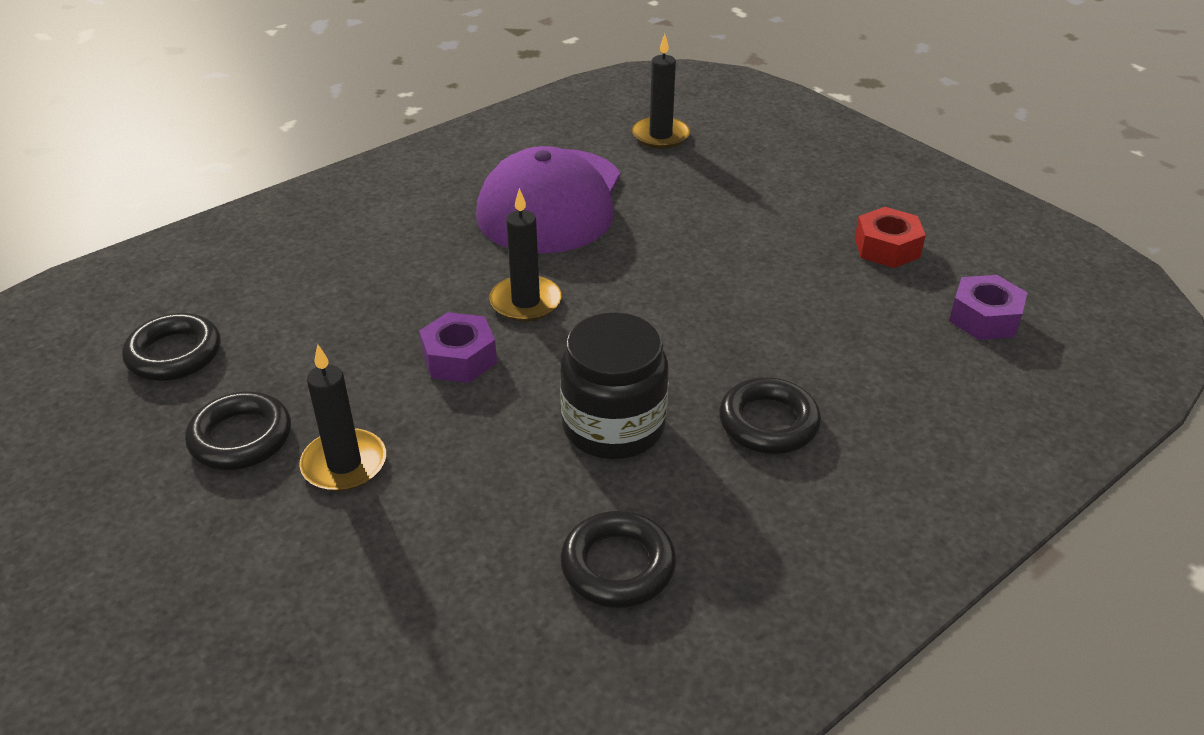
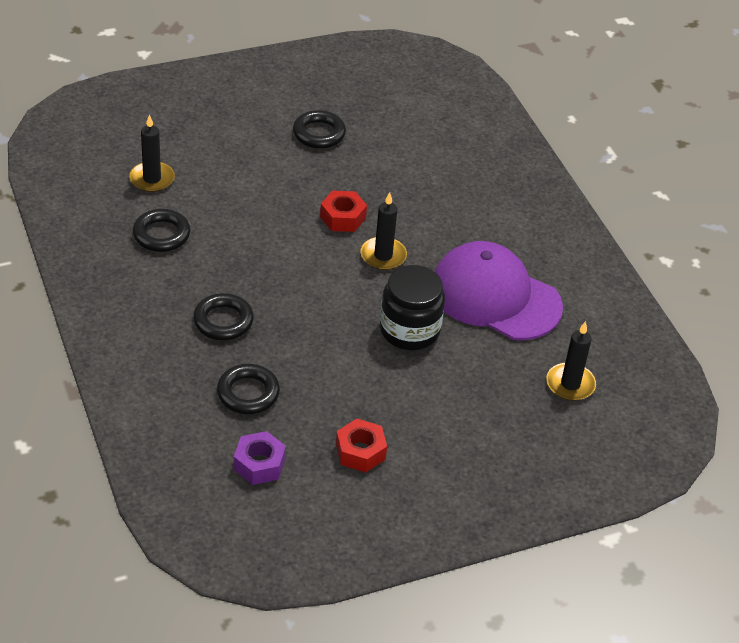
camera: 105 degrees right, 5 degrees up
(174, 354) = (399, 119): black ring -> black ring (248, 393)
(344, 464) = (280, 163): black candle -> black candle (152, 179)
(459, 358) = (343, 217): purple nut -> red nut
(613, 426) = (255, 260): black jar -> black jar (409, 330)

